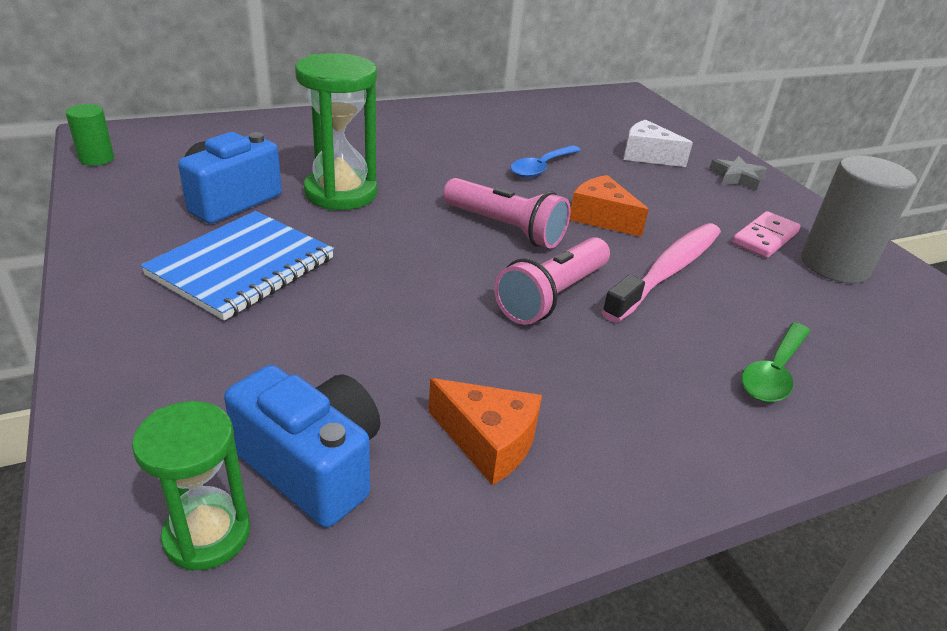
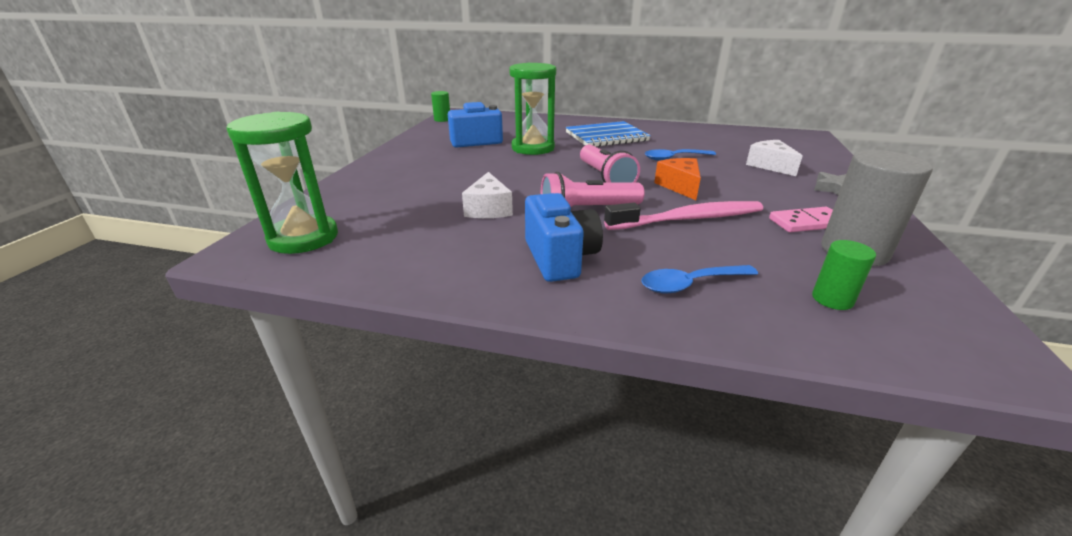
camera: 40 degrees right, 5 degrees down
(207, 534) = (303, 238): green hourglass -> green hourglass, size x1.58
(242, 267) = (445, 164): blue notebook -> blue notebook (606, 137)
(313, 466) = (370, 232): blue camera -> blue camera (560, 258)
(429, 341) = (488, 209): none -> white cheese
(488, 442) = (456, 251): orange cheese -> none
(774, 372) = (690, 284): green spoon -> blue spoon
(883, 338) = (832, 299): none -> green cylinder

